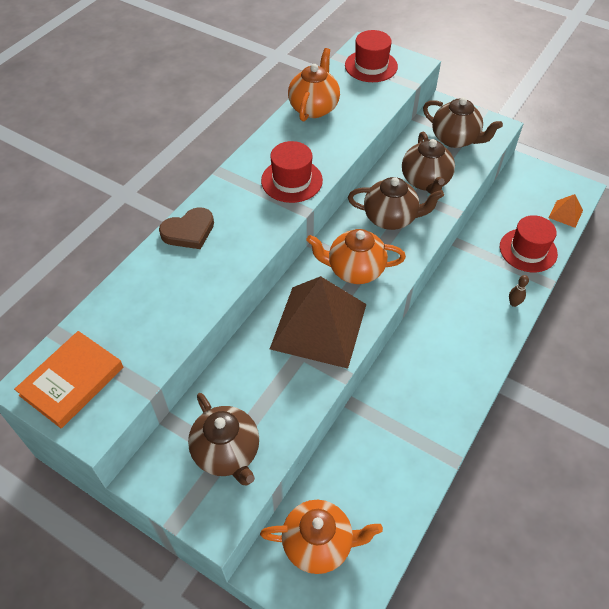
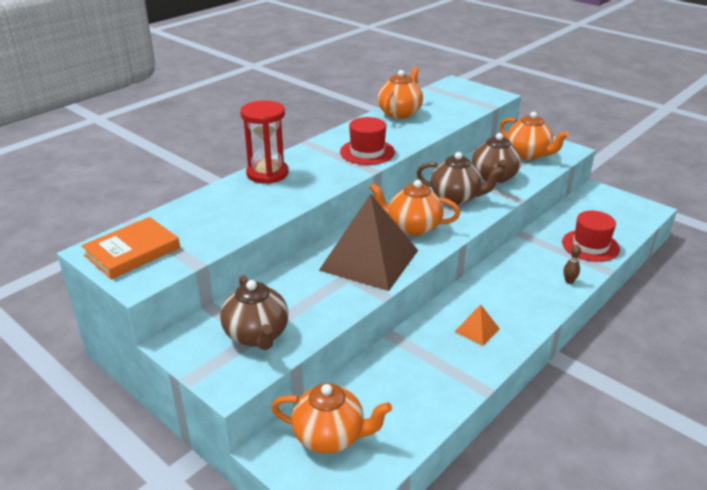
camera: 10 degrees right, 20 degrees down
(189, 231) = (267, 173): brown heart -> red hourglass
(371, 66) = (457, 94): red hat -> none
(455, 139) = (528, 154): brown teapot -> orange teapot
(565, 214) = (632, 224): orange pyramid -> orange pyramid (477, 330)

